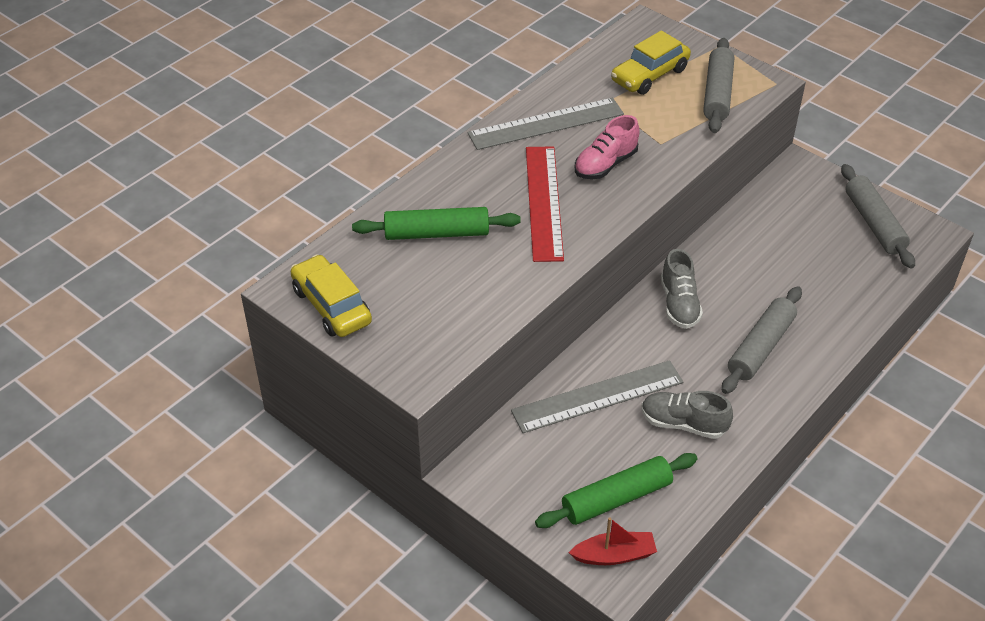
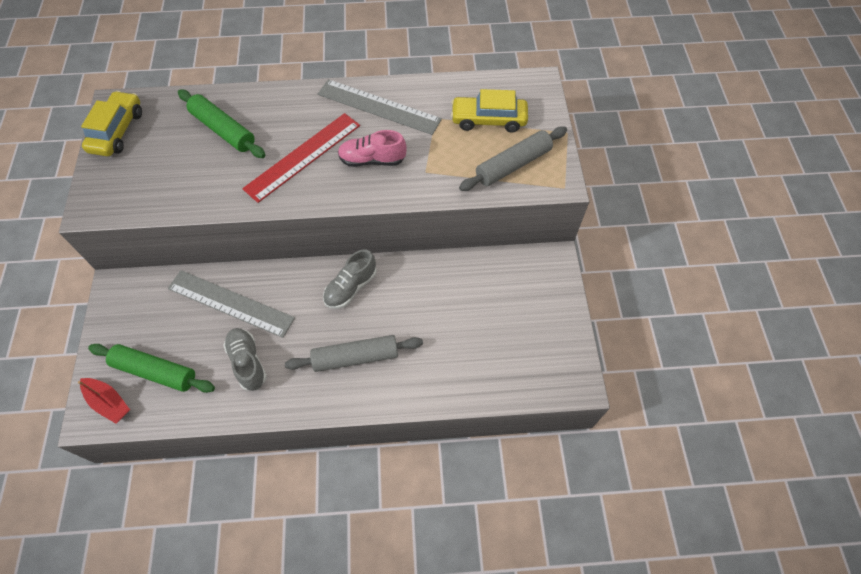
camera: 45 degrees right, 15 degrees up
(874, 223) = (546, 340): grey rolling pin -> none

